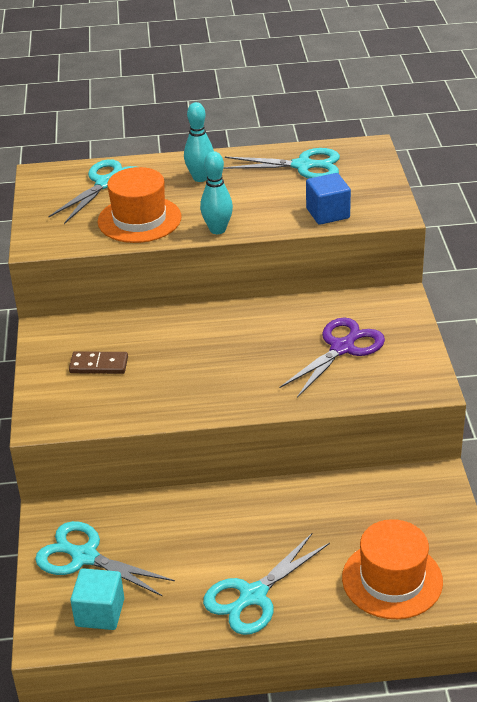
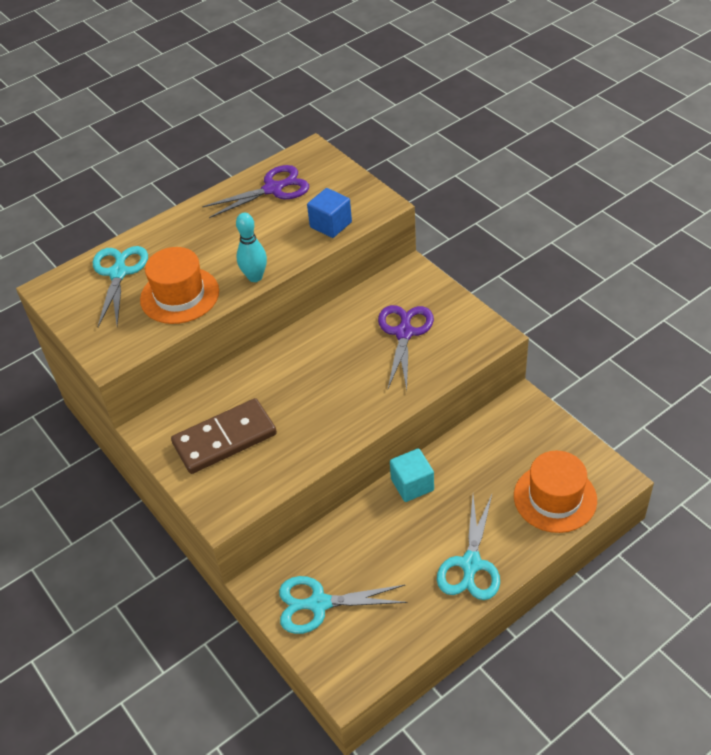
camera: 30 degrees left, 10 degrees up
(99, 365) = (224, 439): brown domino -> brown domino, size x1.84
(100, 612) = (370, 642): turquoise cube -> turquoise cube (412, 485)
(200, 178) = (197, 234): turquoise bowling pin -> none
(303, 166) = (273, 189): turquoise scissors -> purple scissors

